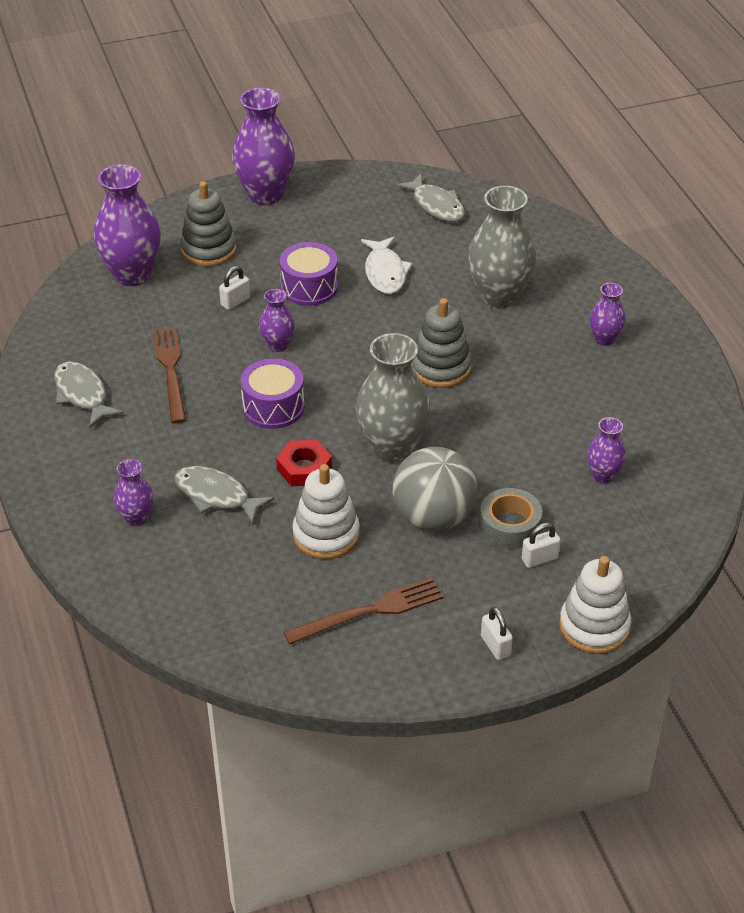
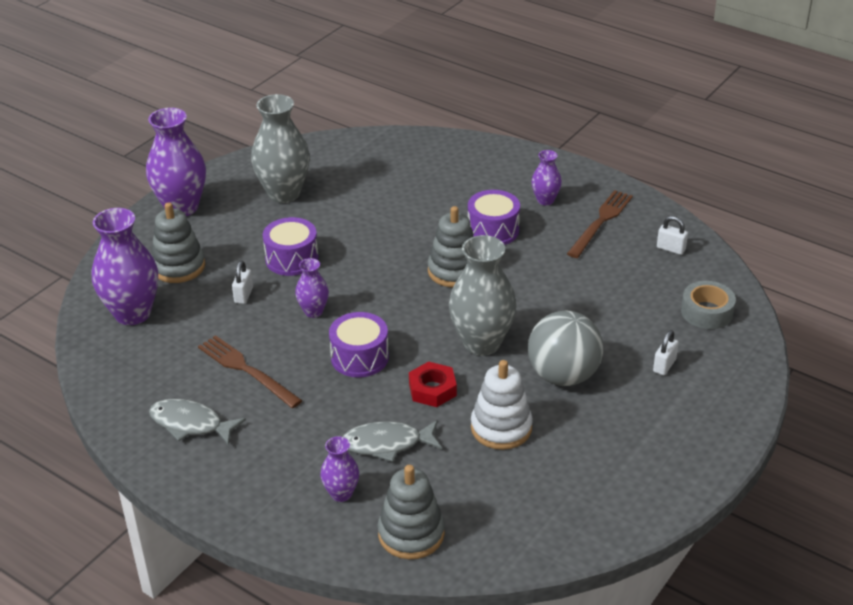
camera: 35 degrees left, 5 degrees down
(155, 583) = (411, 534): none -> grey stacking toy
(369, 611) = (592, 464): brown fork -> brown fork (601, 222)
(385, 272) = (339, 223): white fish -> none
(436, 206) = (326, 161): grey fish -> none
(495, 646) = (701, 439): white padlock -> white padlock (671, 249)
(498, 297) = (441, 204): grey vase -> grey vase (284, 193)
(509, 526) = (621, 354): grey tape -> grey tape (707, 312)
(520, 345) = (493, 230): none -> purple drum
(594, 626) = (747, 391): white stacking toy -> none
(603, 475) = (643, 289): purple vase -> none

